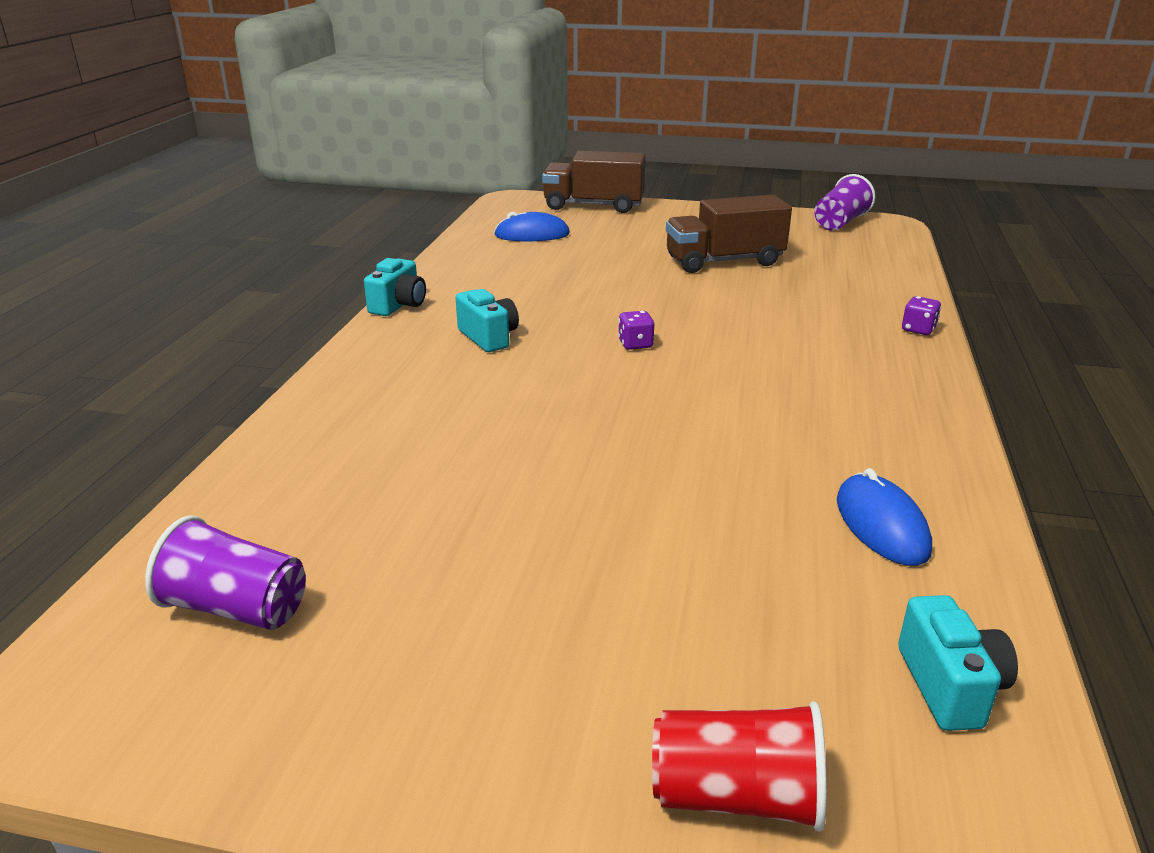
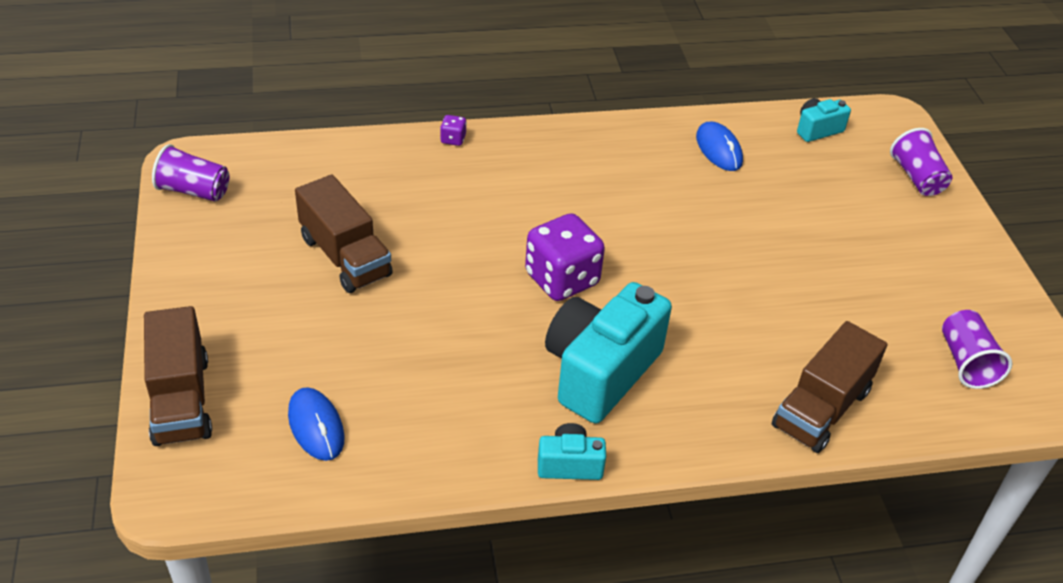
camera: 115 degrees left, 15 degrees up
(309, 446) = (821, 408): none -> brown truck
(489, 337) = (600, 371): turquoise camera -> turquoise camera, size x2.09
(635, 344) = (562, 279): purple dice -> purple dice, size x2.35
(736, 796) = (917, 178): red cup -> purple cup
(882, 525) = (718, 149): blue mouse -> blue mouse turned 75 degrees counterclockwise

